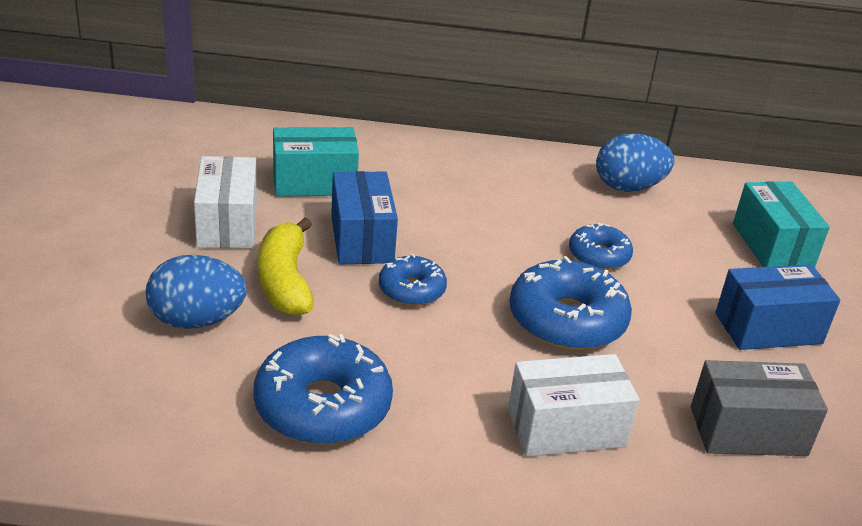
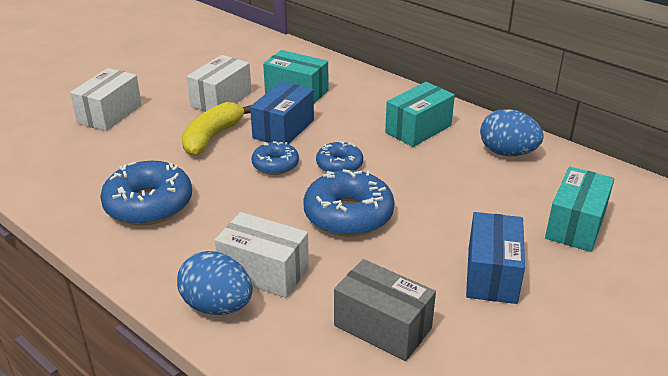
camera: 40 degrees right, 0 degrees up
(88, 298) = (110, 114): none -> white box
(197, 320) = (144, 141): blue egg -> blue egg (217, 306)
(511, 188) = (418, 129): none -> turquoise box
(599, 256) = (424, 186): blue donut -> blue donut (339, 165)
(768, 328) = (492, 274): blue box -> blue box turned 75 degrees clockwise

